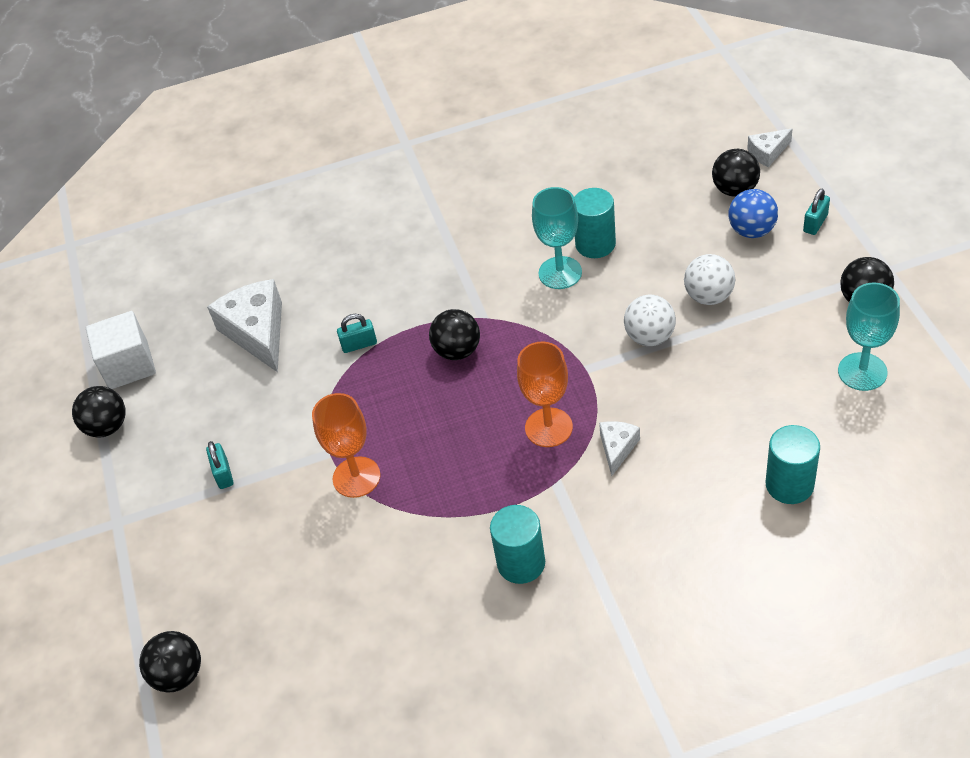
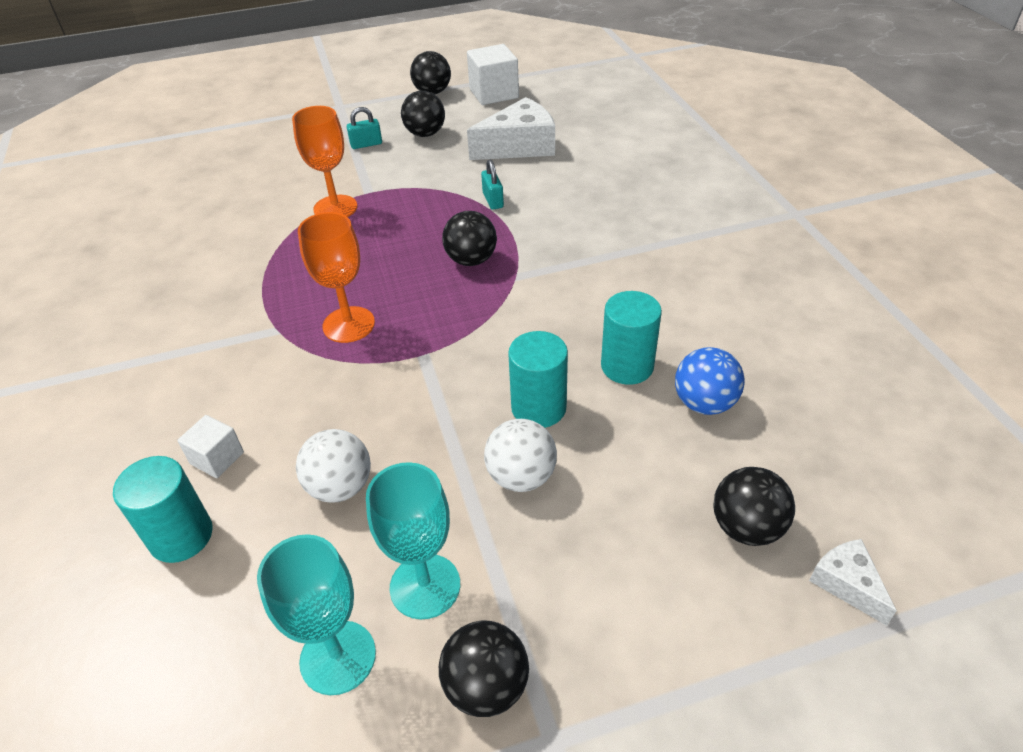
camera: 85 degrees right, 5 degrees down
(179, 675) = (193, 143): black ball -> black ball (425, 134)
(521, 563) = (194, 306): turquoise cylinder -> turquoise cylinder (538, 408)
(560, 273) = (578, 334): turquoise goblet -> turquoise goblet (425, 586)
(617, 448) = (301, 377): white cheese -> none
(650, 337) = (459, 412): white ball -> white ball (340, 487)
(713, 484) = (217, 458): none -> white cube
(752, 231) = (653, 541): blue ball -> blue ball (704, 403)
(815, 223) = (671, 636): turquoise padlock -> none

